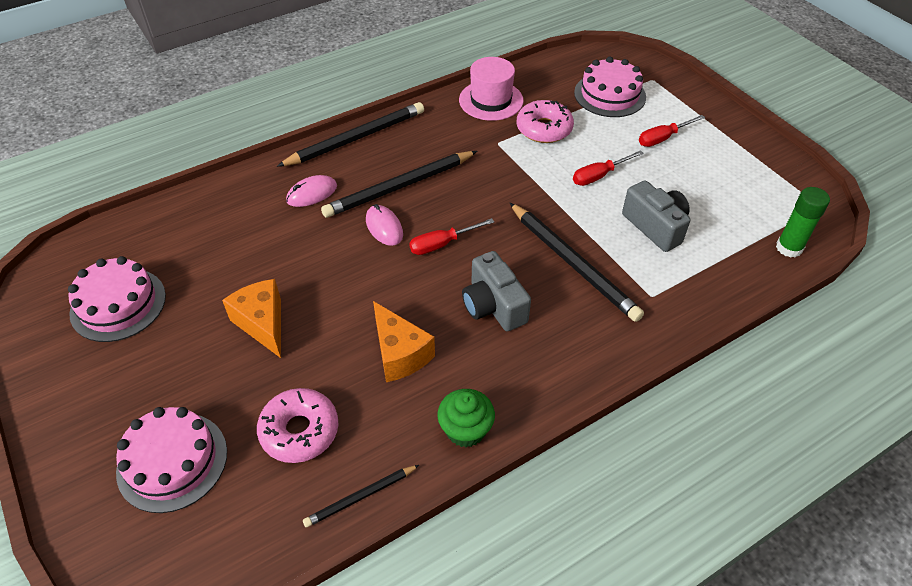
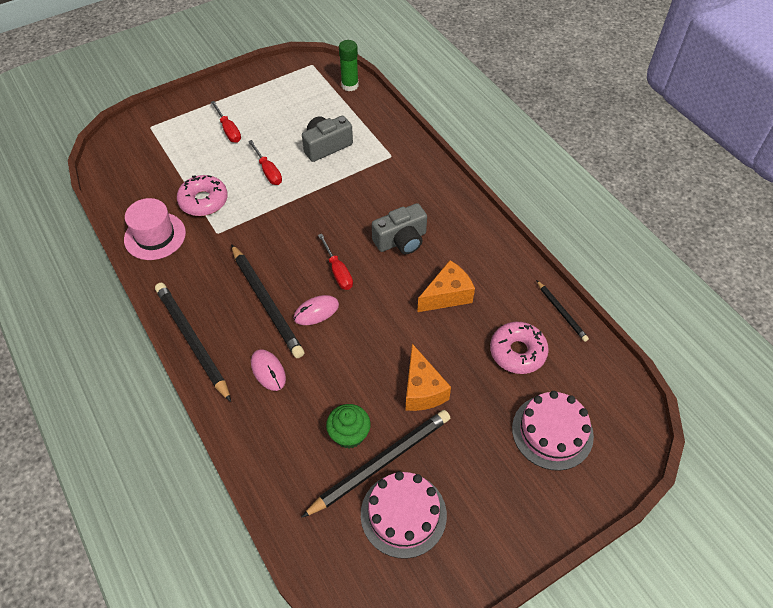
camera: 90 degrees left, 5 degrees up
(263, 323) = (422, 390): orange cheese -> orange cheese turned 75 degrees counterclockwise
(465, 430) = (506, 257): green cupcake -> green cupcake (349, 434)
(572, 263) = (361, 194): black pencil -> black pencil (380, 463)
(609, 95) = (165, 155): pink cake -> none

